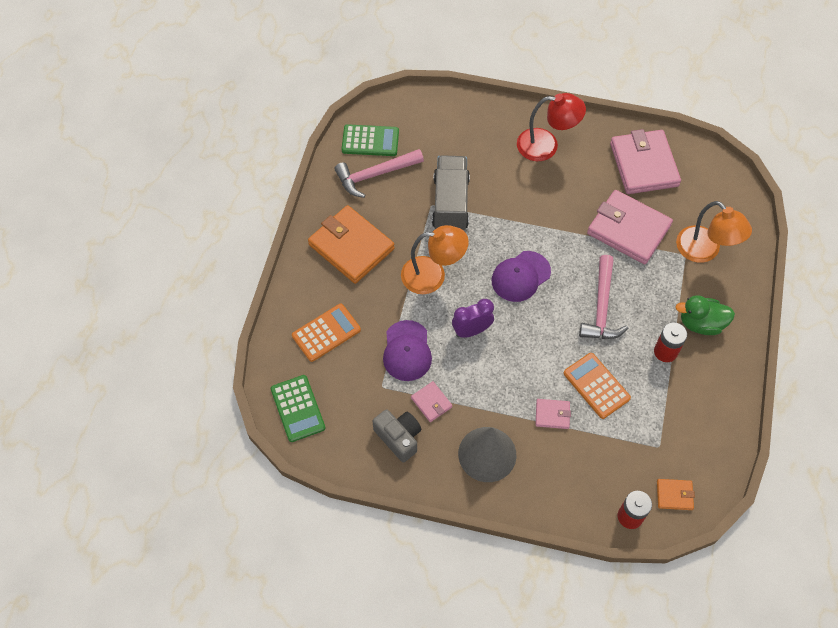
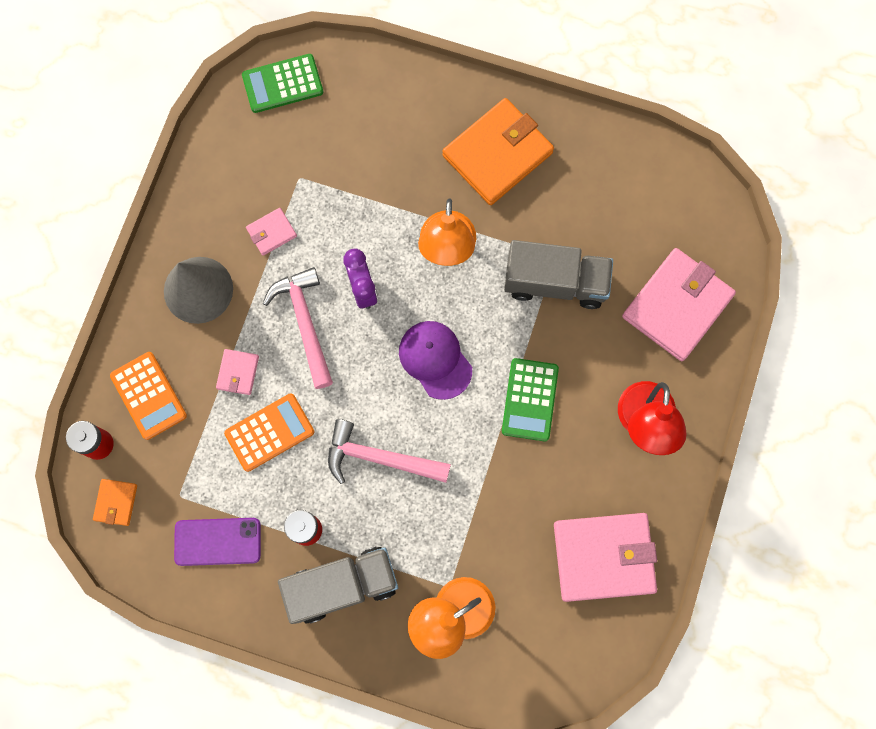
camera: 95 degrees right, 15 degrees up
(326, 333) = (377, 119): orange calculator -> orange calculator (148, 396)
(370, 141) = (663, 187): green calculator -> green calculator (529, 400)
(375, 175) = (607, 189): pink hammer -> pink hammer (305, 322)
(399, 437) = (232, 192): grey camera -> none
(407, 351) = (343, 210): purple cap -> none
(628, 229) = (496, 515): pink wallet -> pink wallet (677, 306)
(688, 413) = (218, 541): none -> purple phone
(701, 323) = (342, 585): green duck -> grey truck

